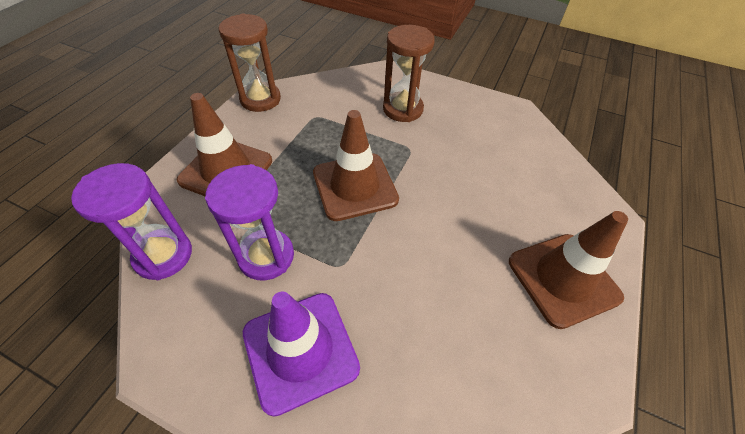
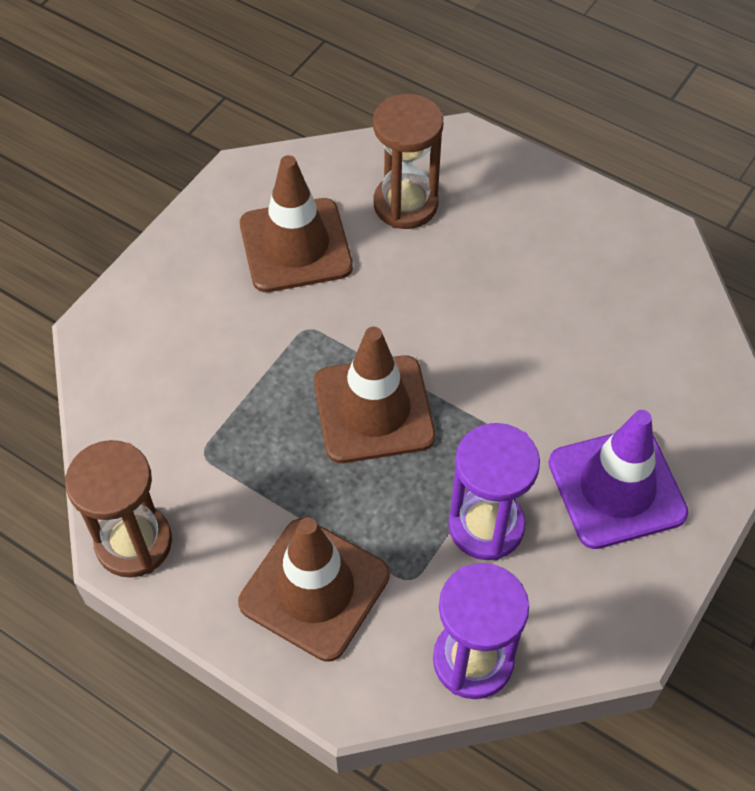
camera: 80 degrees left, 5 degrees up
(403, 109) = (210, 323): brown hourglass -> brown hourglass (405, 204)
(563, 279) = (543, 216): brown traffic cone -> brown traffic cone (295, 245)

